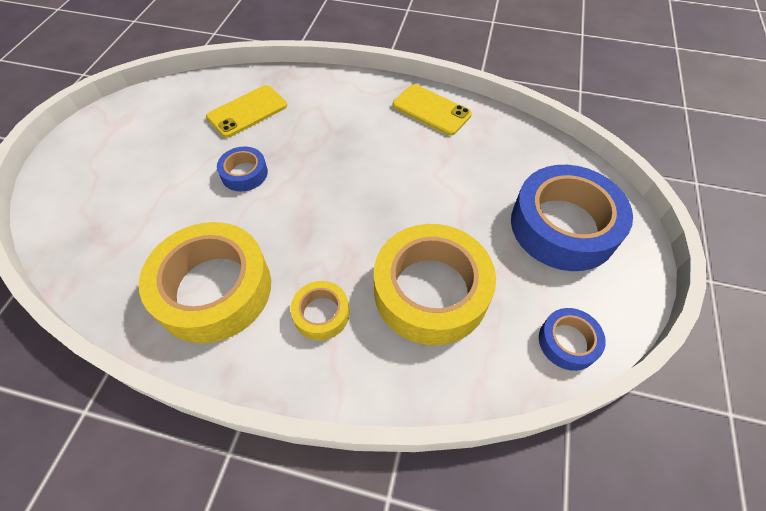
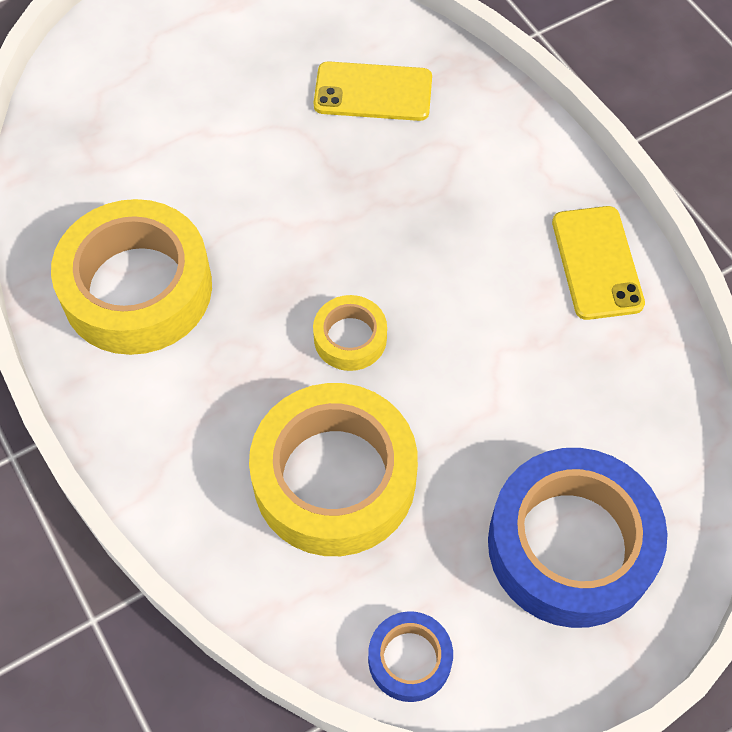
camera: 45 degrees right, 5 degrees up
(244, 173) = (290, 176): blue tape -> none
(321, 313) = (206, 403): yellow tape -> yellow tape (350, 338)

